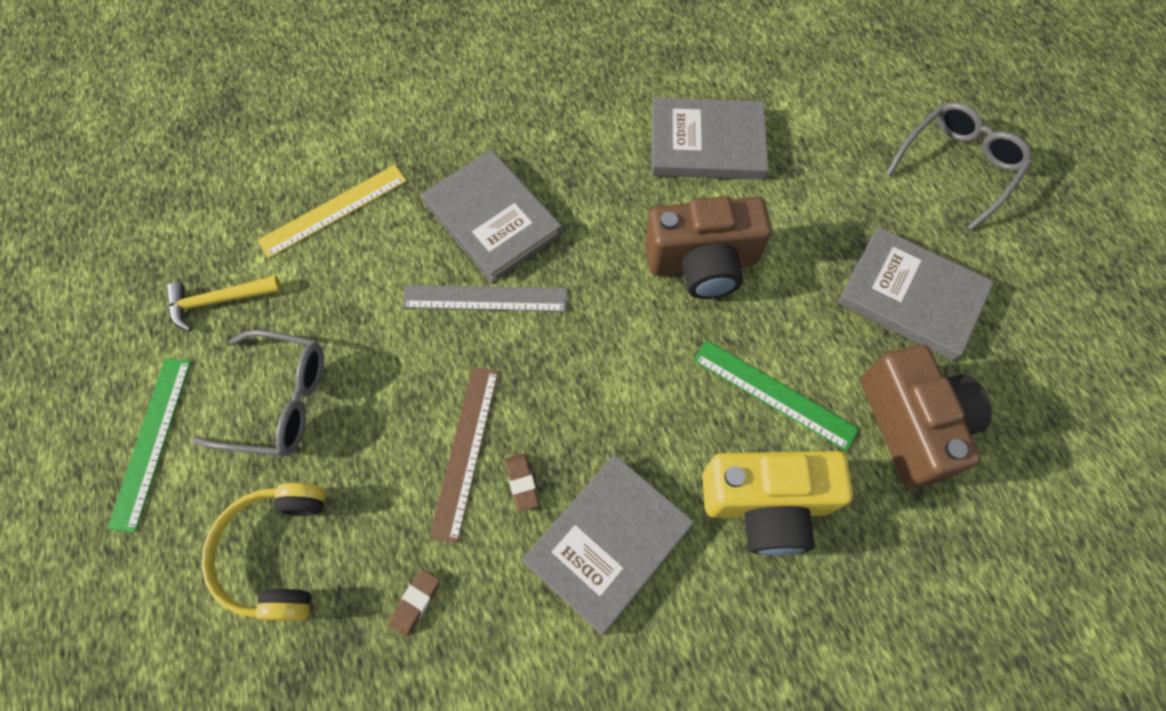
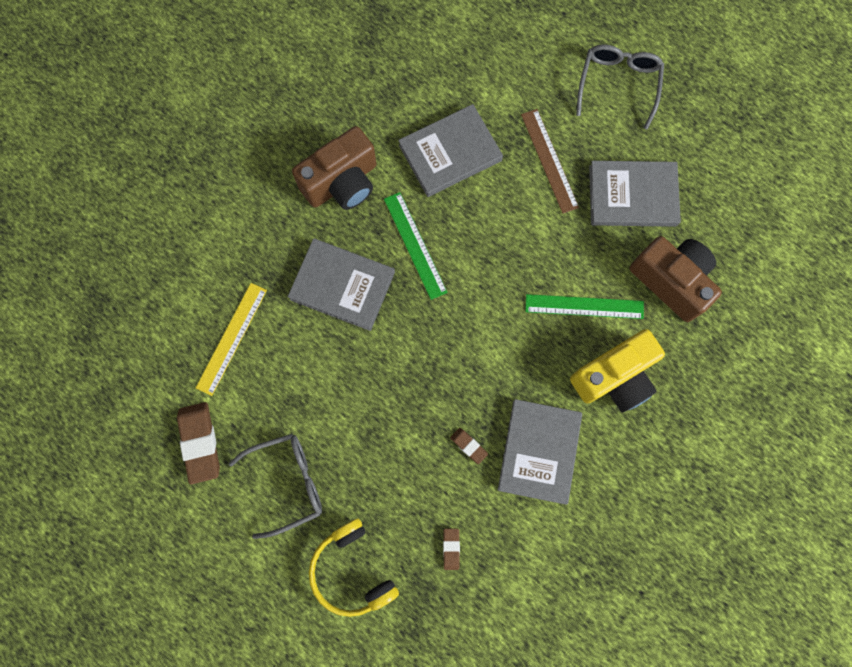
camera: 30 degrees left, 10 degrees up
(151, 441) = (225, 553): green ruler -> green ruler (415, 245)
(218, 301) = (200, 443): yellow hammer -> brown eraser
(465, 451) = (423, 446): brown ruler -> brown ruler (549, 160)
(485, 298) = (373, 343): grey ruler -> none
(702, 263) = (495, 243): brown camera -> brown camera (342, 182)

